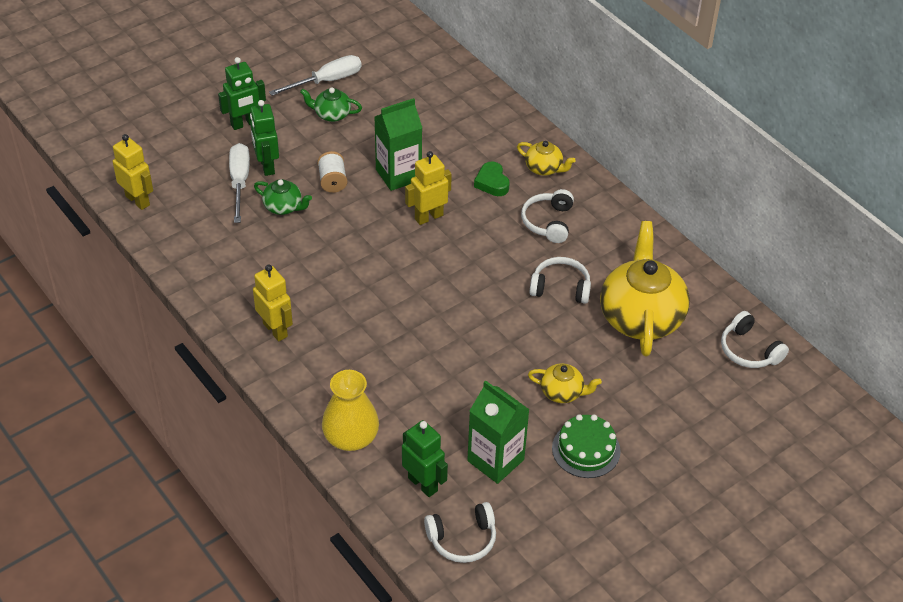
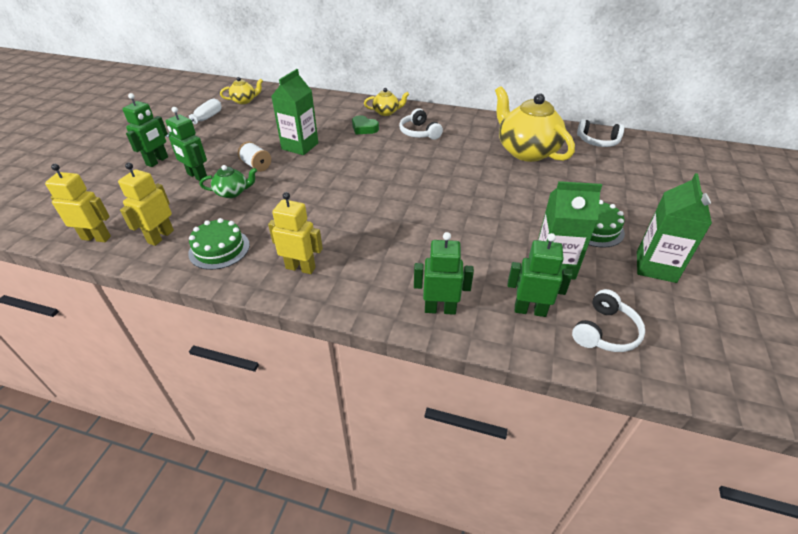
camera: 35 degrees left, 5 degrees down
(225, 270) = (219, 249): none -> green cake
(239, 182) = (182, 192): white screwdriver -> none
(332, 114) = (221, 135): green teapot -> none
(351, 437) = (440, 309): yellow vase -> green robot
(428, 217) = (343, 158): yellow robot -> yellow robot (160, 236)
(560, 287) = (465, 157): white headphones -> none
(562, 392) = (538, 206): yellow teapot -> yellow teapot (244, 101)
(590, 520) = (656, 267): none -> green carton

